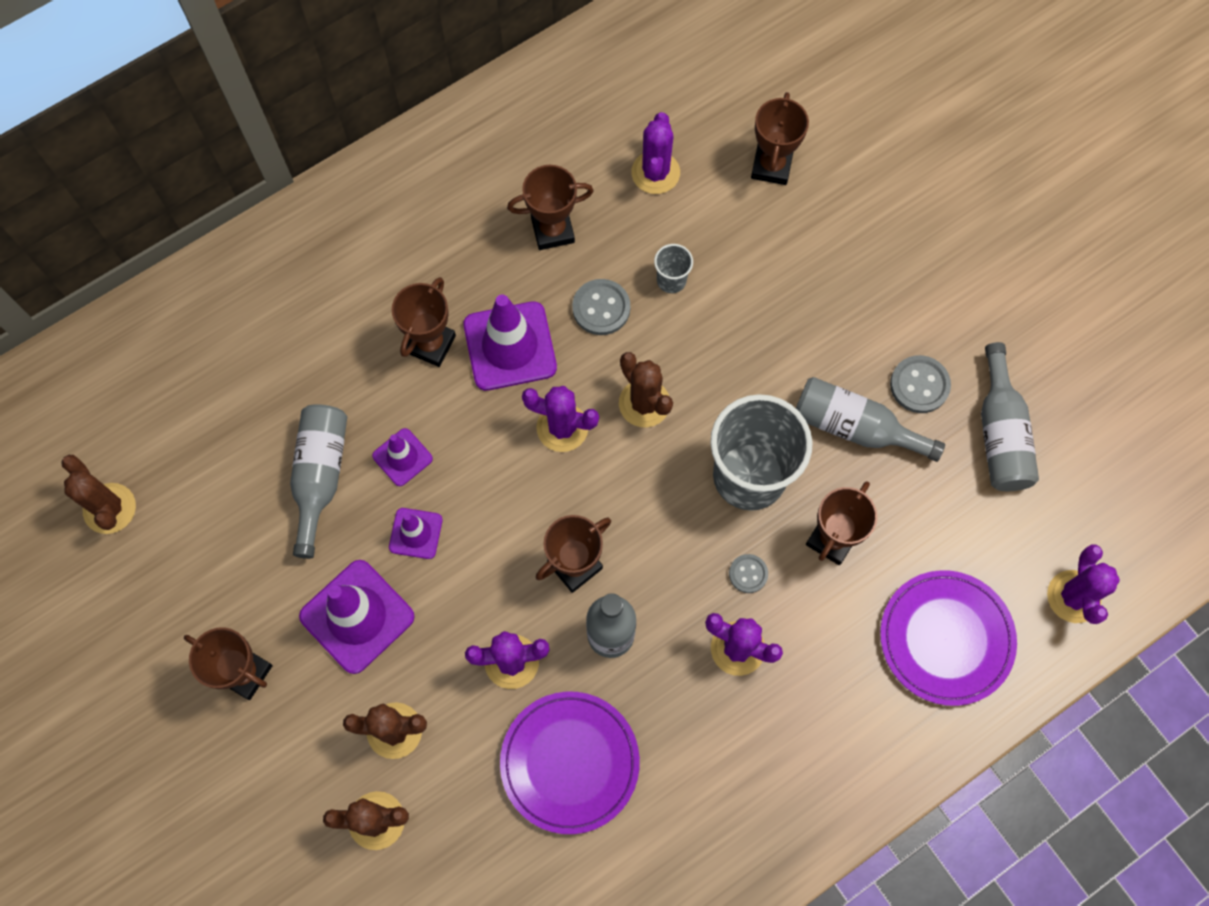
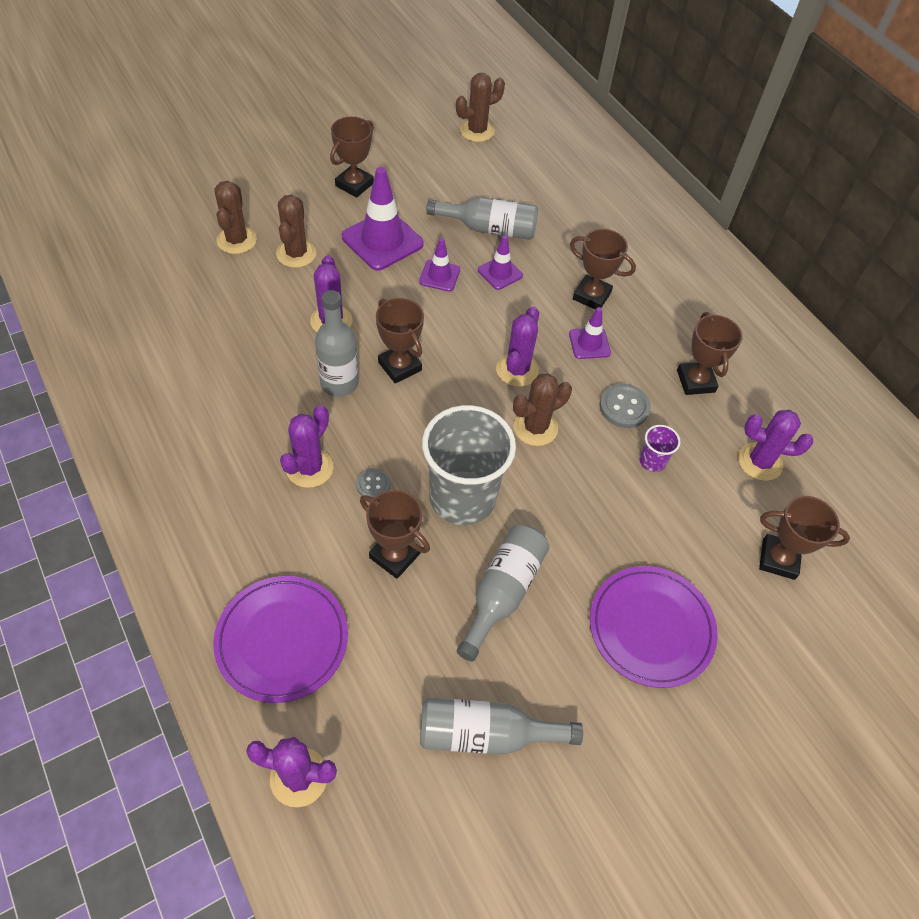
camera: 90 degrees right, 15 degrees down
(510, 346) = (589, 343): purple traffic cone -> purple traffic cone, size x0.55
(570, 762) = (246, 347): purple plate -> purple plate (651, 628)
(671, 280) = (652, 461): grey cup -> purple cup
(919, 385) = (543, 660): grey button -> none

